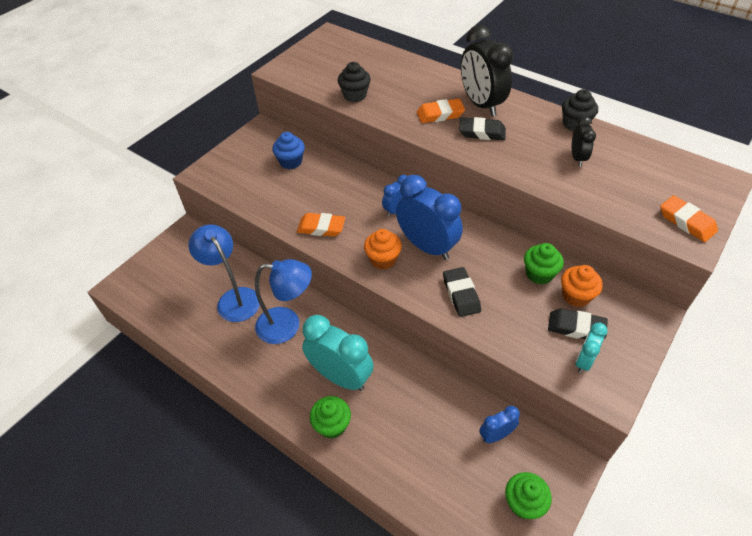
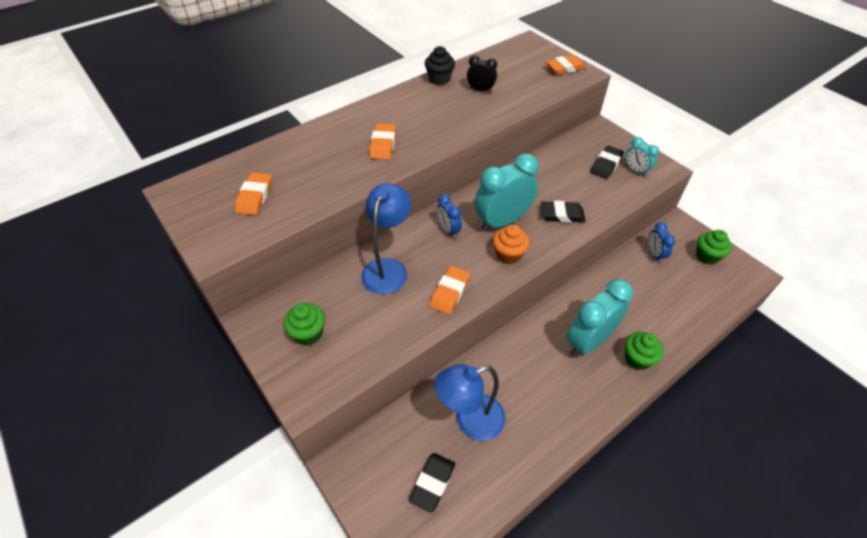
camera: 75 degrees left, 0 degrees up
(287, 325) = (520, 374): blue lamp -> blue lamp (388, 268)
(291, 162) = (332, 300): blue cupcake -> none
(340, 69) = (255, 197): none -> orange eraser
(355, 95) = (313, 195): black cupcake -> none
(427, 246) = (502, 221): blue clock -> turquoise clock
(481, 104) = (383, 117): black clock -> none
(482, 132) = (423, 127): black eraser -> black eraser (432, 483)
(539, 274) = (552, 167): green cupcake -> green cupcake (308, 333)
(576, 296) = (577, 155): orange cupcake -> none

